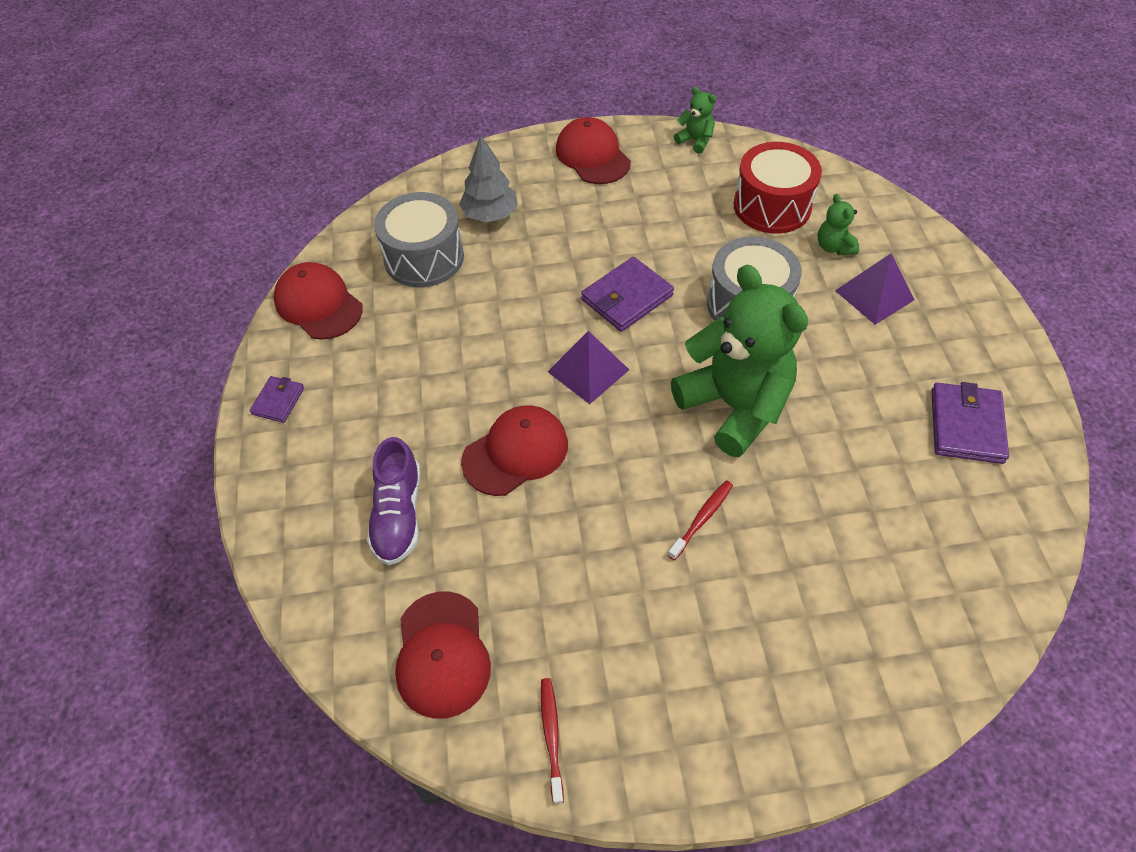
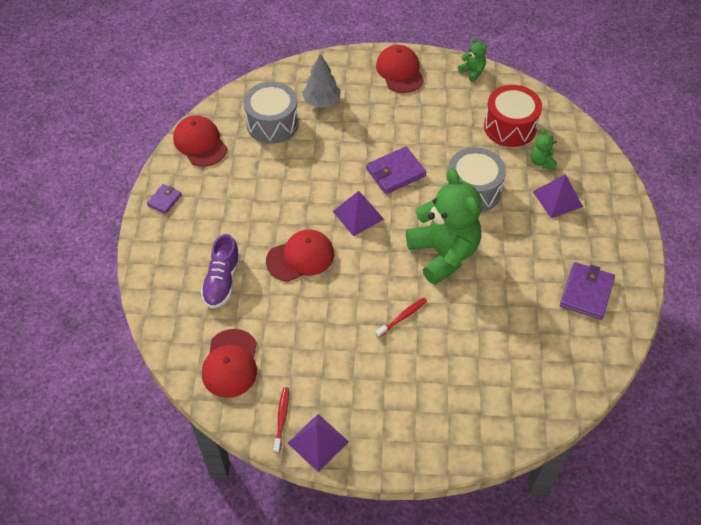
camera: 10 degrees right, 0 degrees up
(624, 766) = (318, 442): none -> purple pyramid

